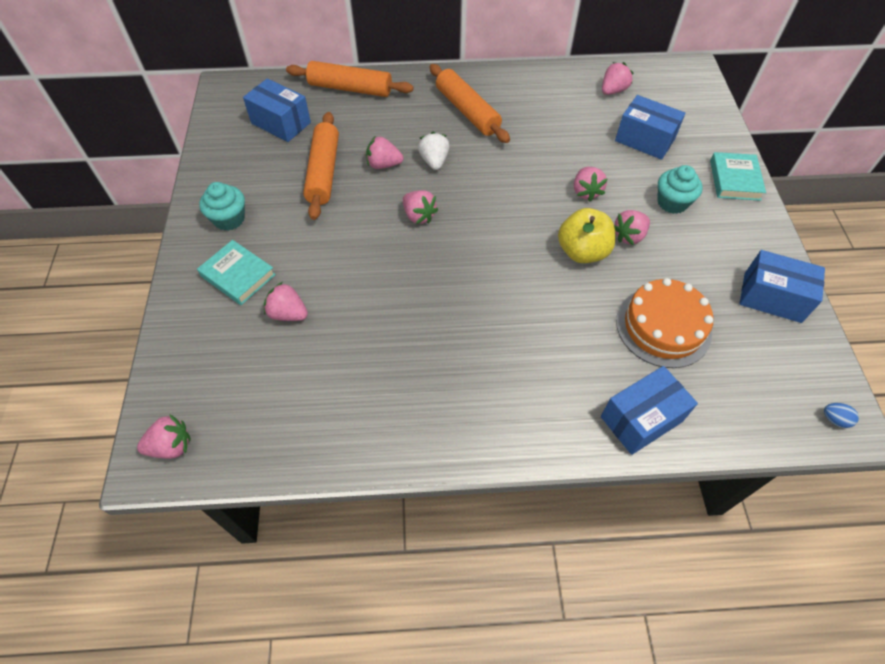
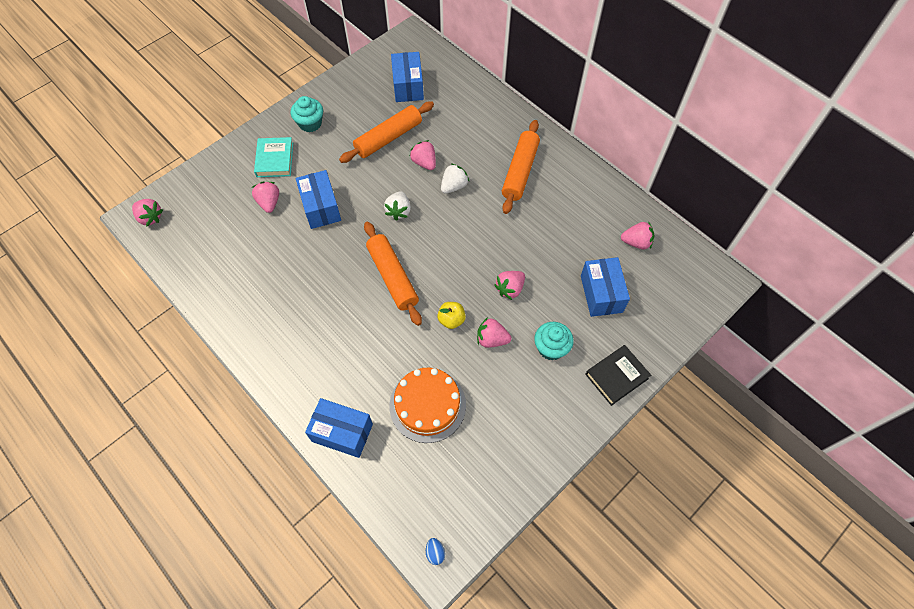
camera: 50 degrees right, 5 degrees up
(350, 88) = (475, 95): orange rolling pin -> orange rolling pin (393, 277)
(419, 216) = (399, 211): pink strawberry -> white strawberry
(582, 252) = (451, 320): yellow apple -> yellow apple, size x0.61
(734, 180) = (616, 376): turquoise book -> black book
(772, 297) = (514, 461): blue box -> blue box (321, 207)

